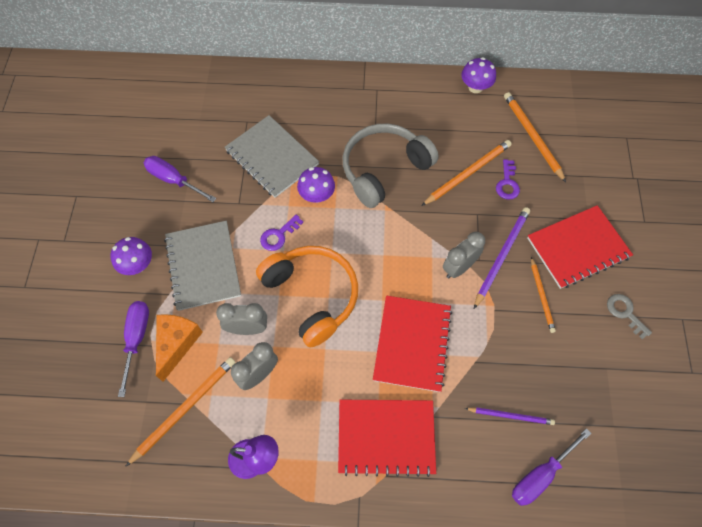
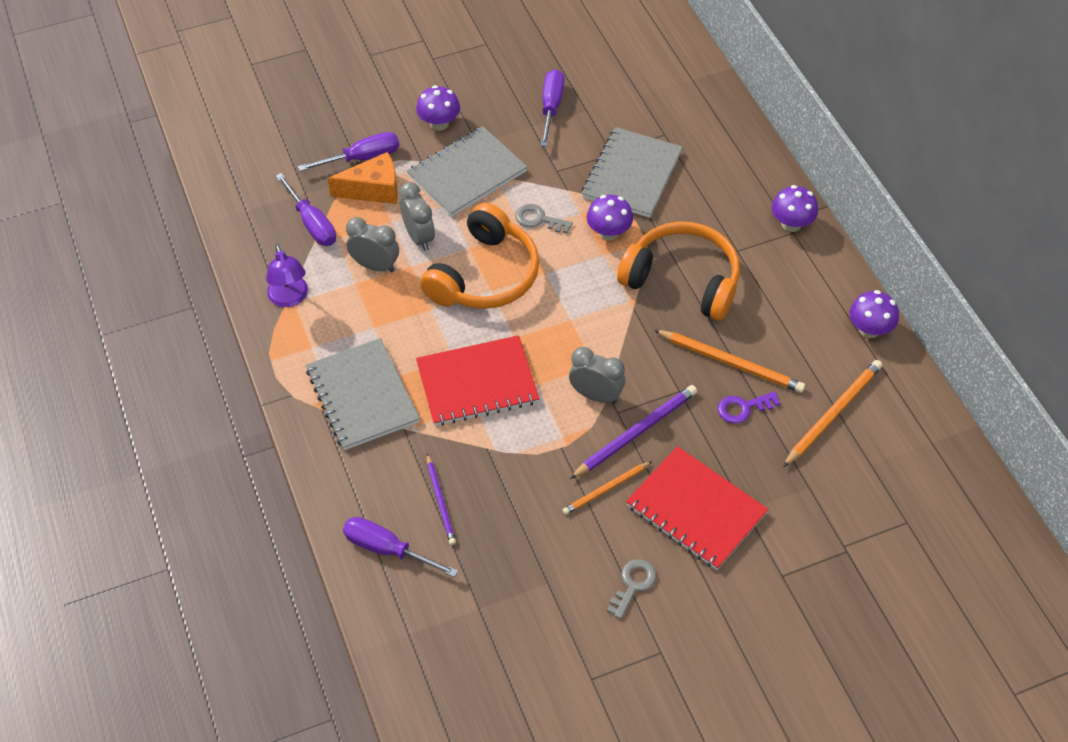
camera: 65 degrees right, 10 degrees down
(184, 409) = (312, 224): orange pencil -> purple screwdriver
(278, 235) = (538, 219): purple key -> grey key
(369, 87) = (791, 224): none -> purple mushroom
(384, 169) = (682, 280): grey headphones -> orange headphones
(386, 437) = (362, 396): red notebook -> grey notebook
(501, 256) = (636, 433): purple pencil -> purple pencil turned 45 degrees counterclockwise

